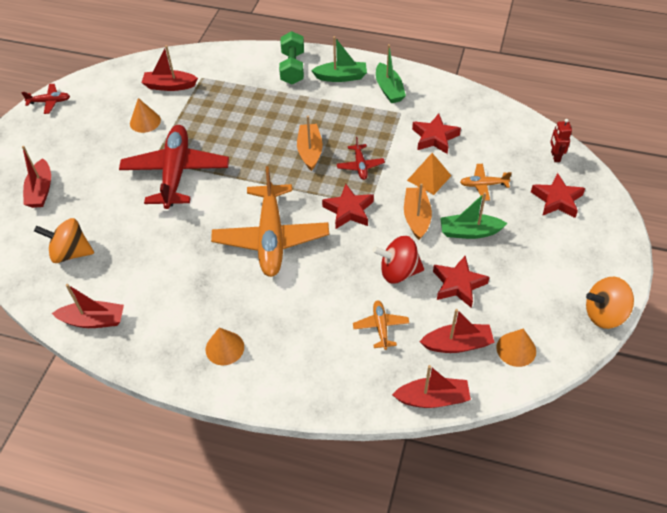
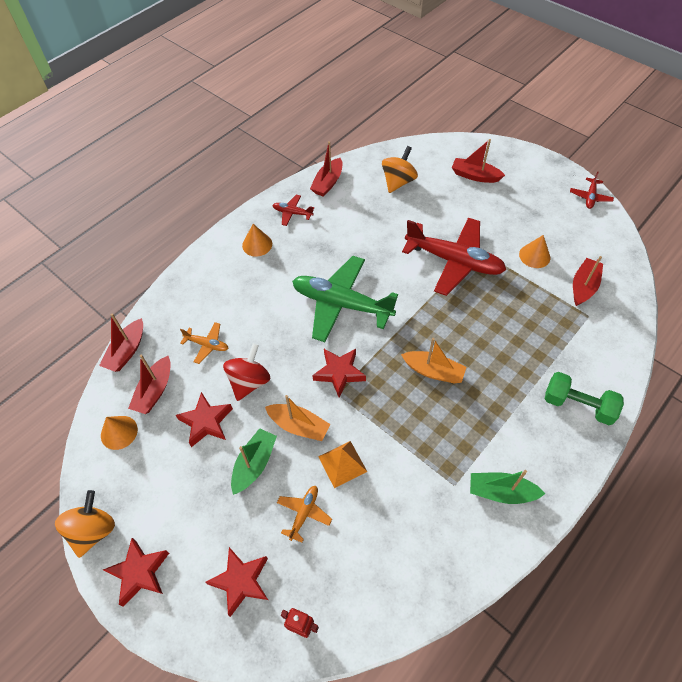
camera: 115 degrees right, 5 degrees up
(271, 238) = (341, 304): orange plane -> green plane
(341, 77) = (543, 449): green boat -> none
(360, 166) = (391, 407): red plane -> red plane (292, 213)
(435, 137) = (398, 501): red star -> red star (139, 573)

